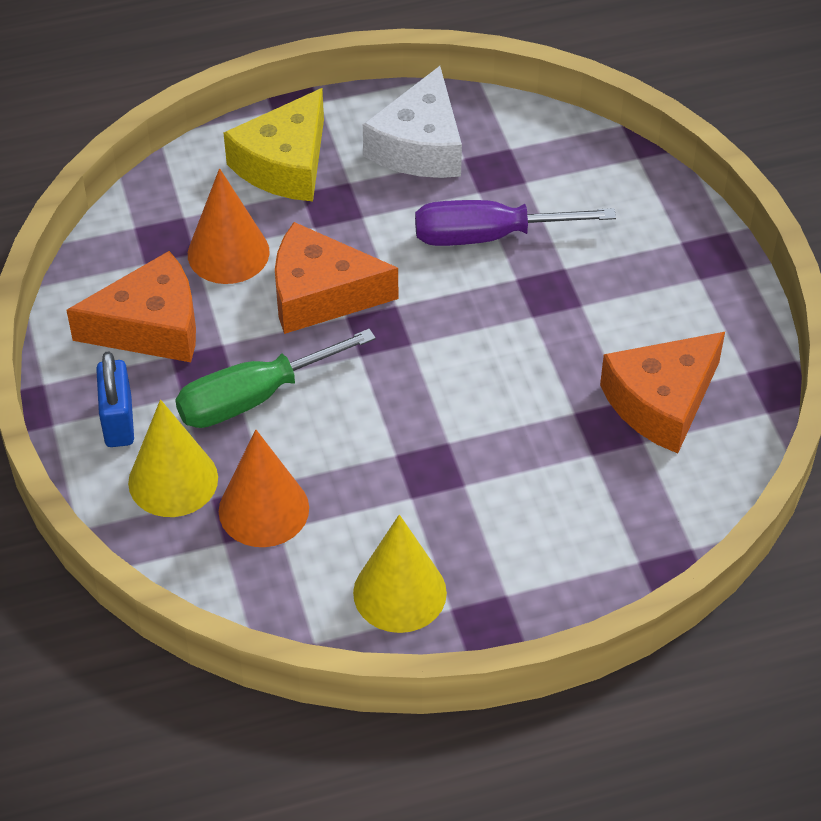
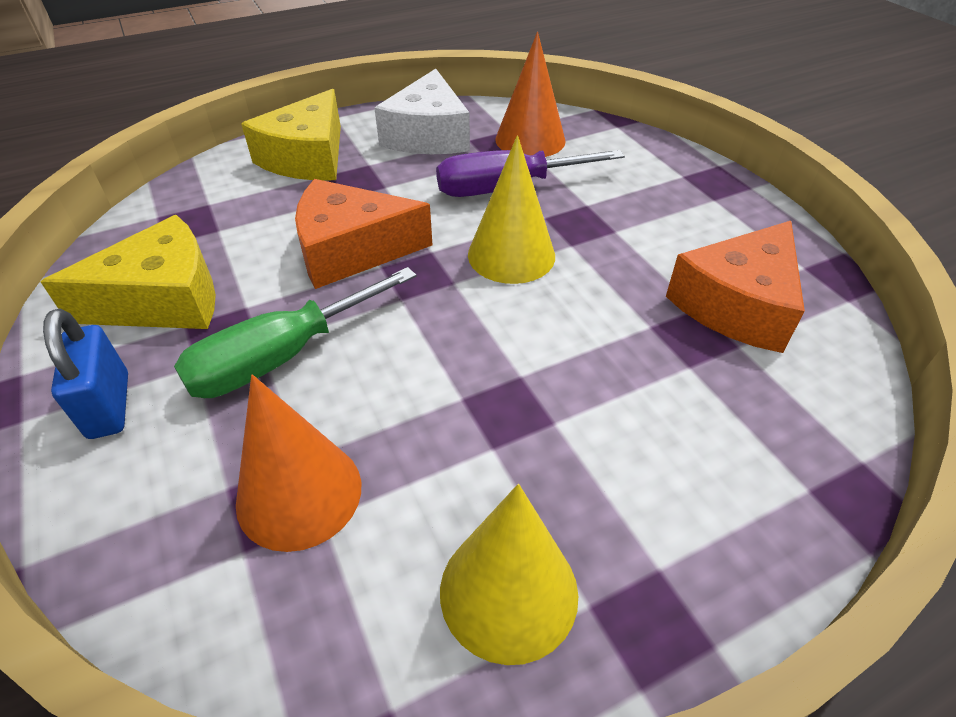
camera: 10 degrees left, 5 degrees down
(151, 327) = (164, 299): orange cheese -> yellow cheese
(173, 480) = (174, 471): yellow cone -> yellow cone (511, 255)
(228, 253) = (253, 226): orange cone -> orange cone (530, 140)

